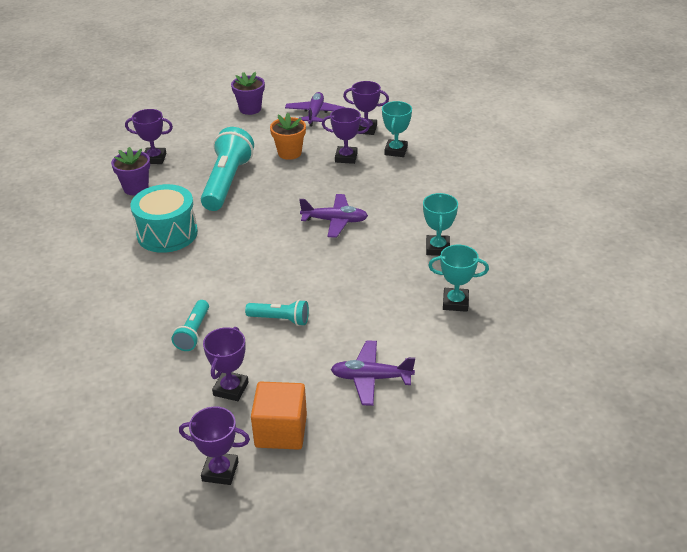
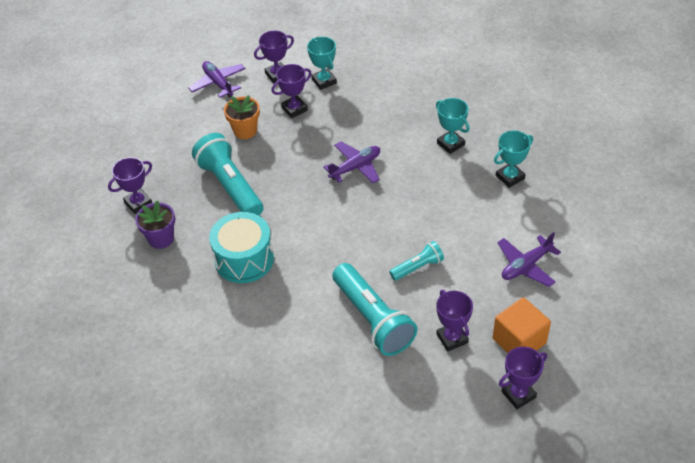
camera: 40 degrees left, 10 degrees up
(194, 333) = (373, 319): turquoise flashlight -> turquoise flashlight, size x1.91
(250, 109) = (157, 109): purple flower pot -> none

